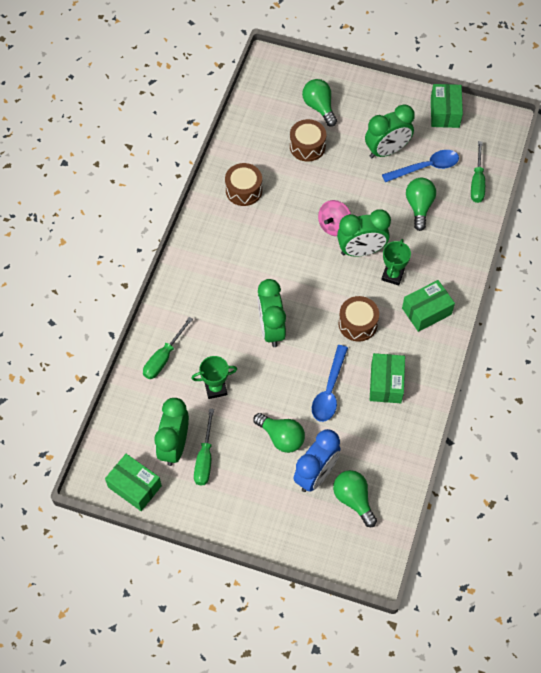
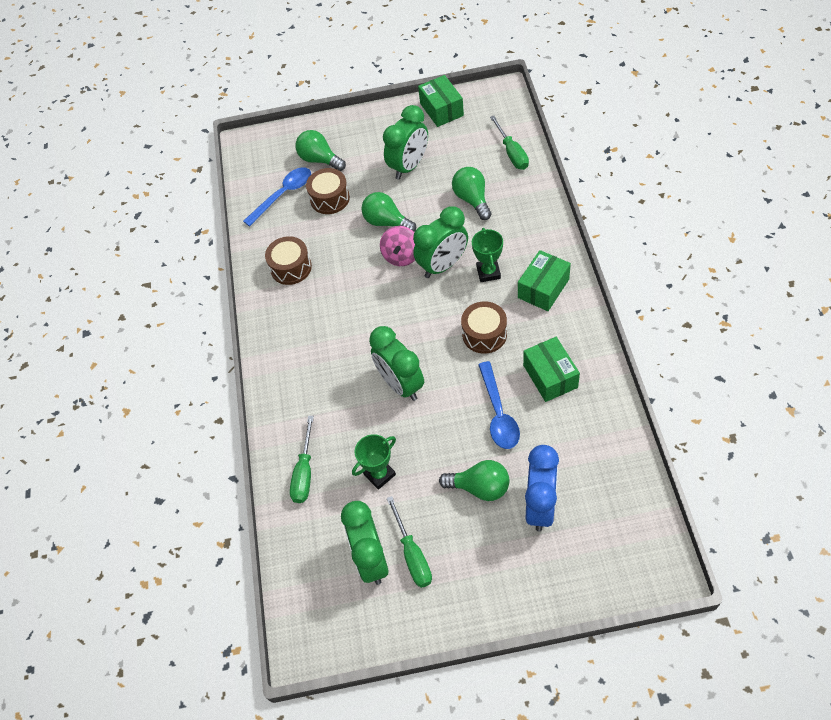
camera: 20 degrees left, 5 degrees down
(134, 486) = (353, 629): green box -> none
(353, 499) = (595, 510): green light bulb -> green light bulb (386, 222)
(426, 167) = (455, 163): blue spoon -> blue spoon (283, 195)

